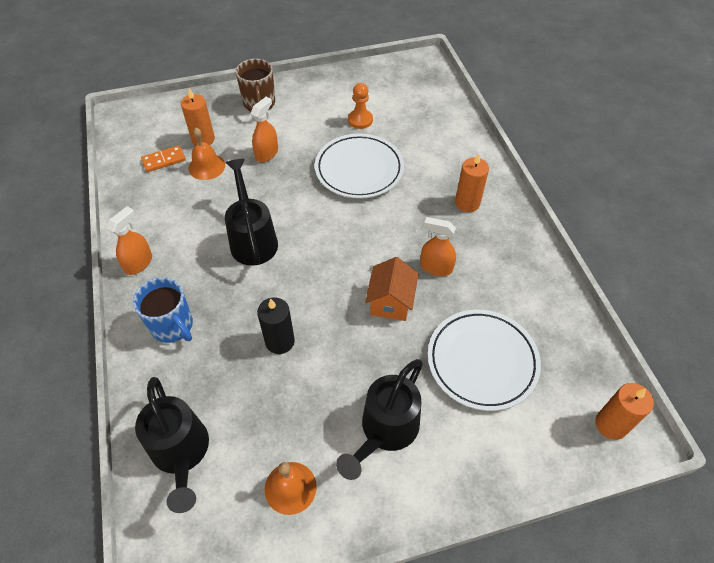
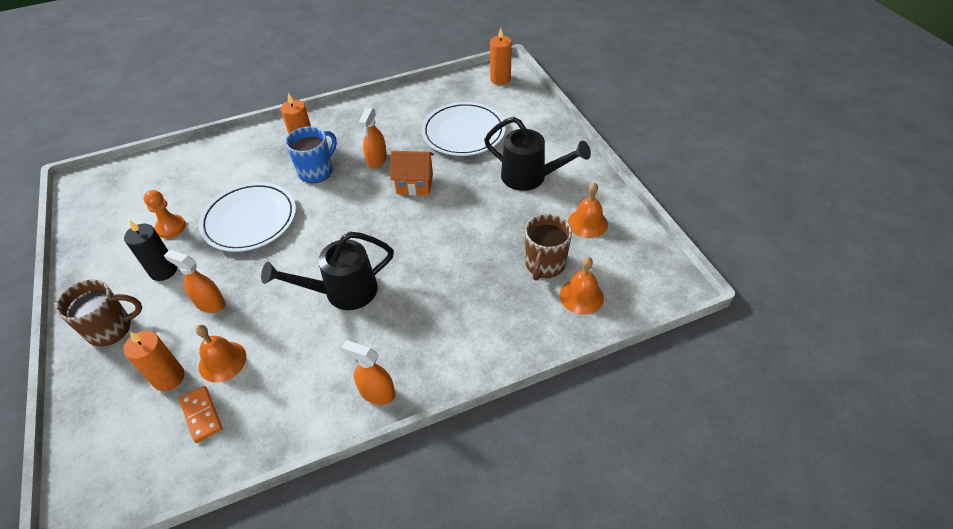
camera: 95 degrees left, 5 degrees down
(173, 326) = (457, 336): blue mug -> blue mug (316, 171)
(181, 453) = (581, 296): black watering can -> orange bell
(237, 422) = (544, 265): none -> brown mug
(280, 341) = (463, 250): black candle -> black candle (163, 270)

